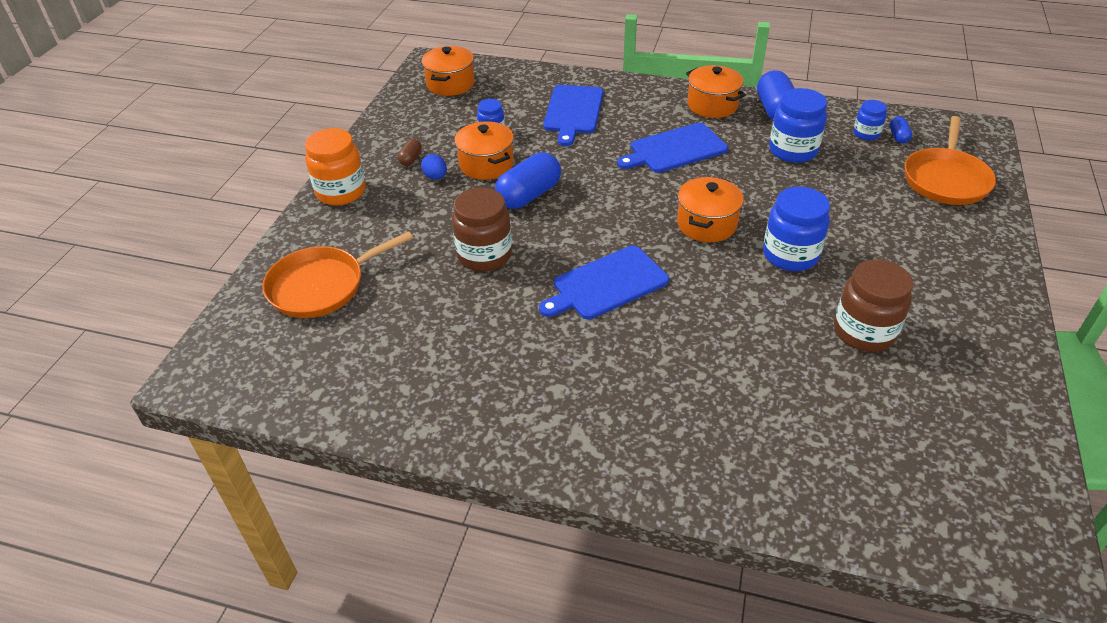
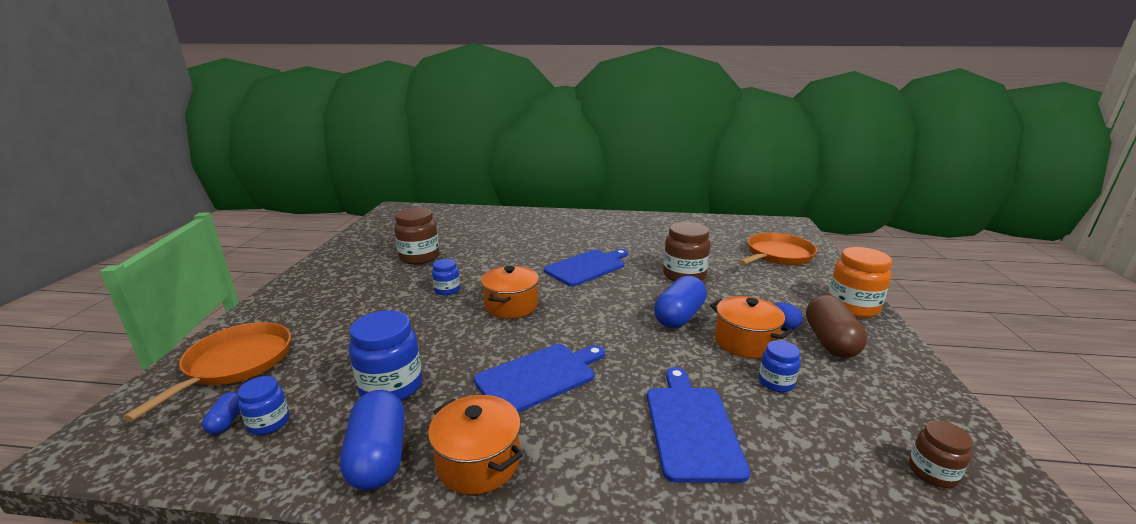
camera: 170 degrees right, 20 degrees down
(411, 159) = (830, 341): brown capsule -> brown capsule, size x2.10
(450, 84) = (932, 472): orange pot -> brown jar
(790, 255) = (447, 290): blue jar -> blue jar, size x0.56

